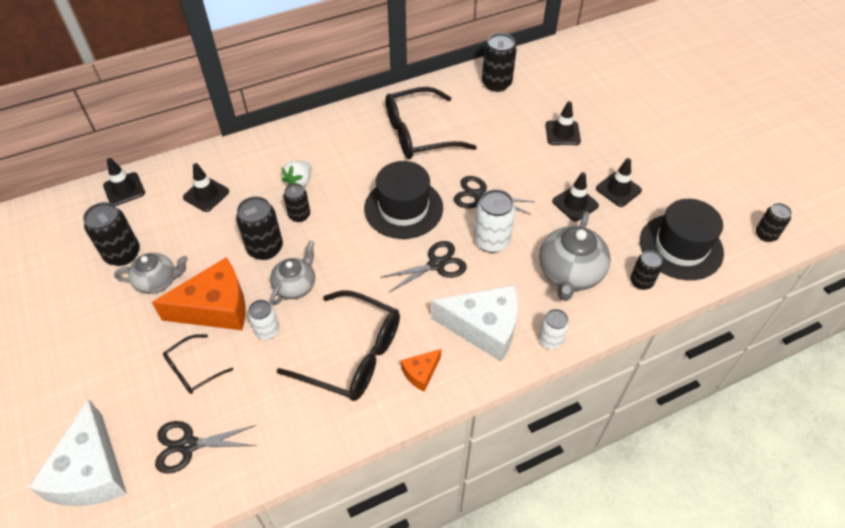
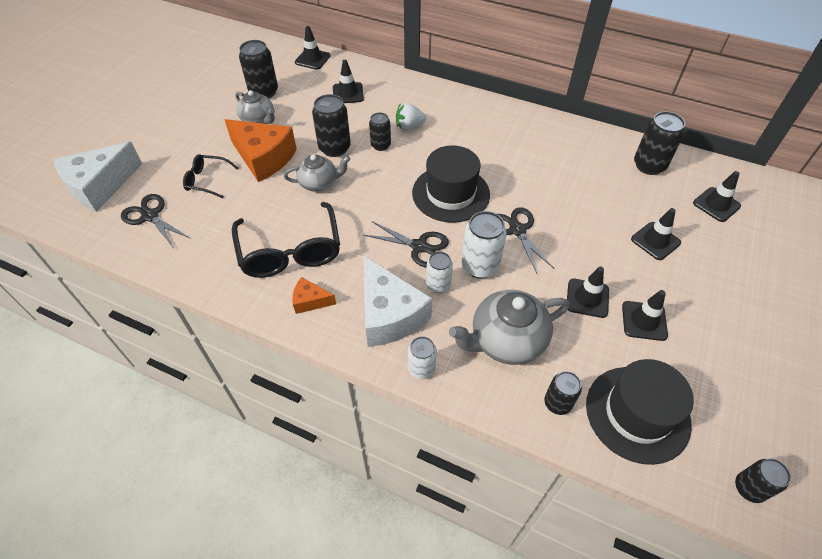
camera: 50 degrees right, 0 degrees up
(267, 331) = (268, 194): white can -> white can (438, 285)
(419, 134) = (533, 155): black glasses -> none
(563, 81) = (716, 204): none -> black traffic cone

